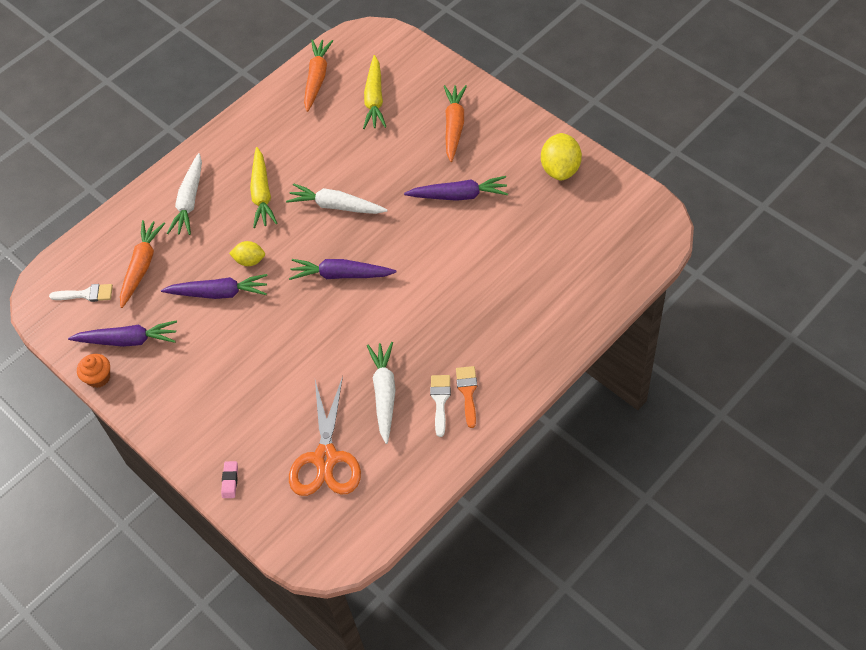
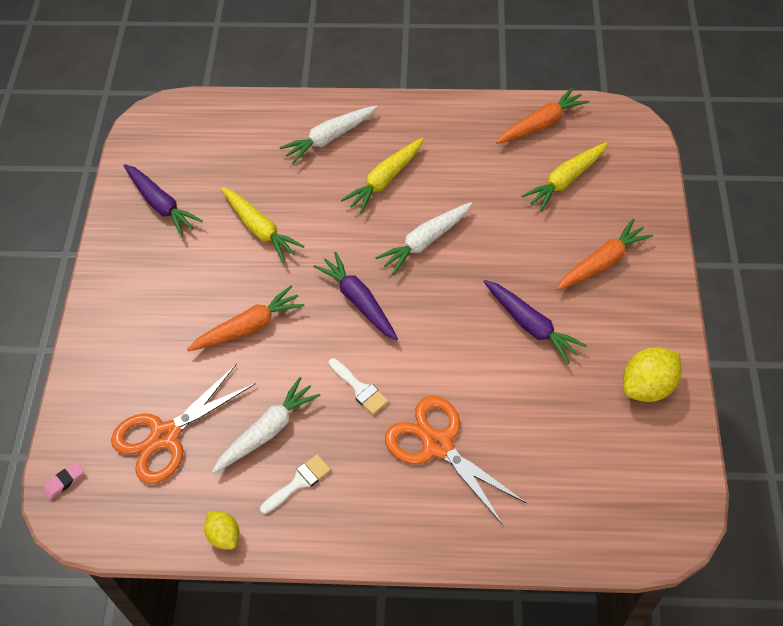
camera: 45 degrees right, 0 degrees up
(86, 294) = (180, 144): white brush -> white brush (360, 389)
(98, 377) = (111, 213): orange cupcake -> none
(142, 266) = (237, 158): orange carrot -> orange carrot (248, 327)
(219, 293) = (260, 229): purple carrot -> yellow carrot
(230, 481) = (88, 381): pink eraser -> pink eraser (64, 482)
(250, 261) = (311, 224): yellow lemon -> yellow lemon (224, 535)
(336, 206) = (425, 241): white carrot -> white carrot turned 105 degrees counterclockwise
(467, 392) = (327, 499): orange brush -> none
(490, 305) = (437, 445): none -> orange scissors

